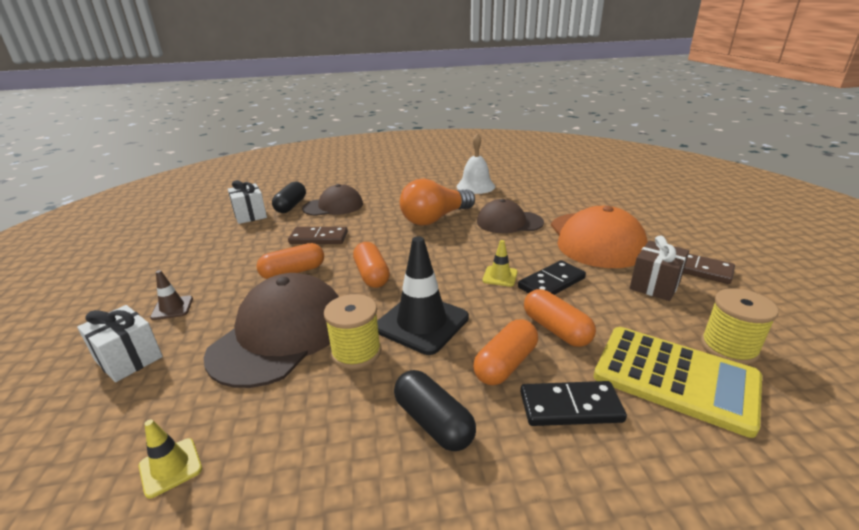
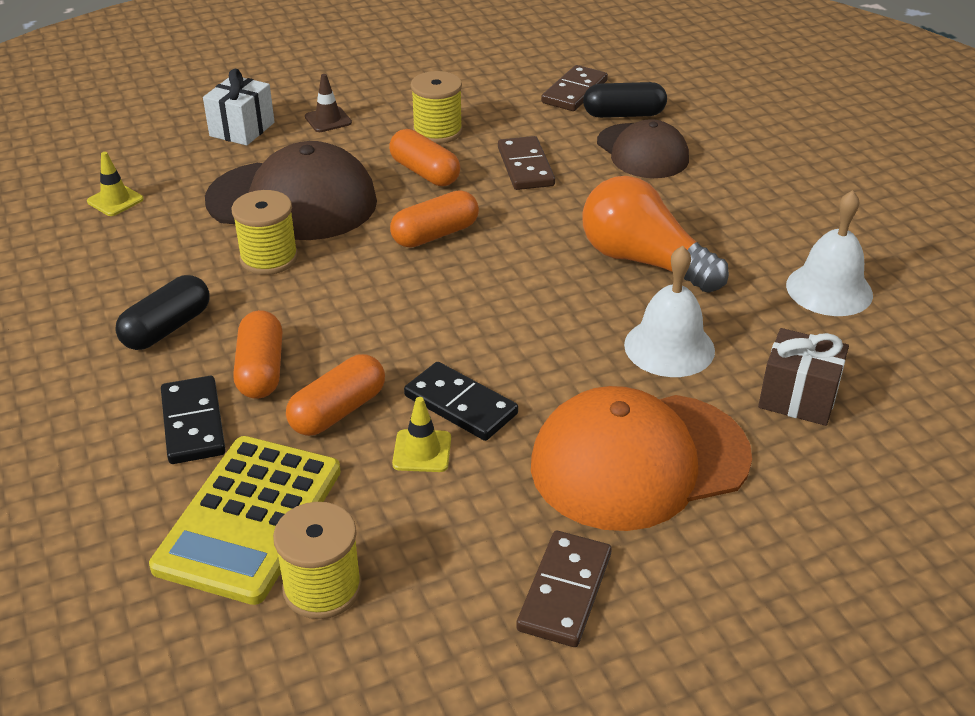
camera: 75 degrees right, 10 degrees up
(245, 262) = (437, 131): none -> yellow spool
(250, 215) = (574, 92): white gift -> brown domino
(422, 323) = (332, 295): black traffic cone -> none
(500, 276) = (465, 350): yellow traffic cone -> yellow traffic cone (422, 451)
(505, 364) = (261, 370): orange capsule -> orange capsule turned 60 degrees clockwise
(509, 222) = (669, 347): brown cap -> white bell
(655, 285) = (486, 527): brown gift -> brown gift (798, 398)

